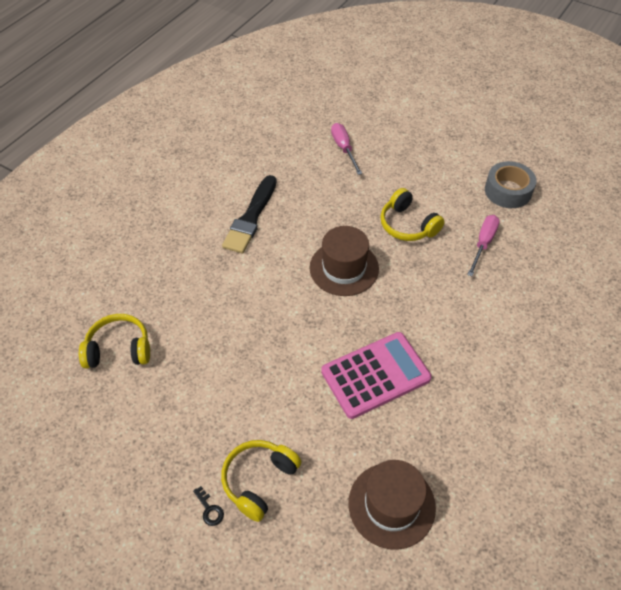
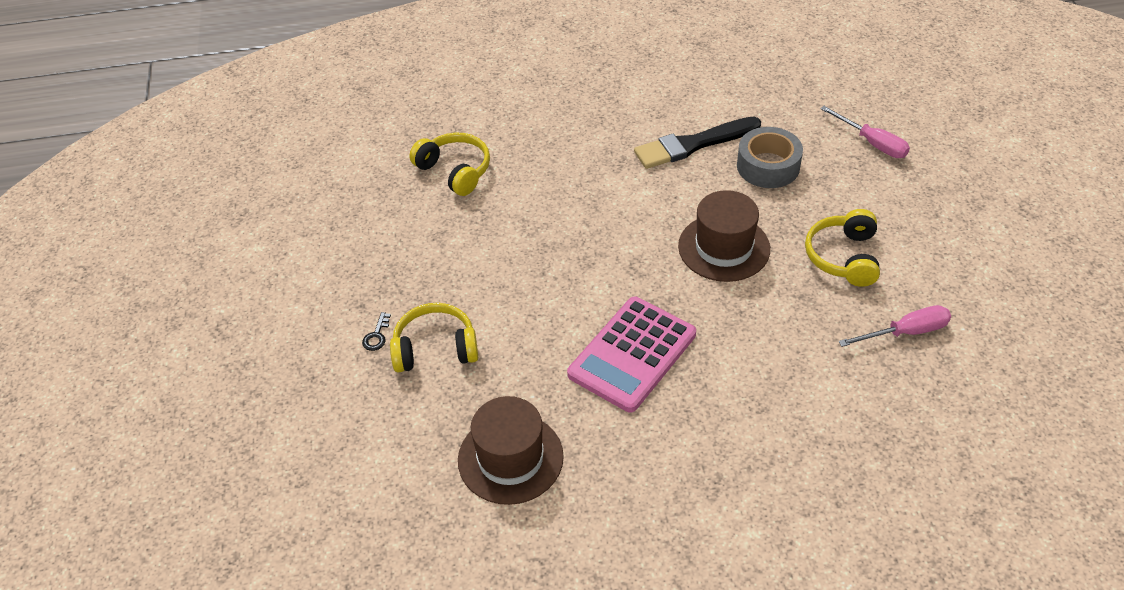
camera: 50 degrees right, 5 degrees down
(344, 148) = (872, 143): pink screwdriver -> pink screwdriver turned 105 degrees clockwise
(375, 375) = (632, 354): pink calculator -> pink calculator turned 105 degrees clockwise
(508, 191) = (1012, 306): grey tape -> grey tape (768, 166)

